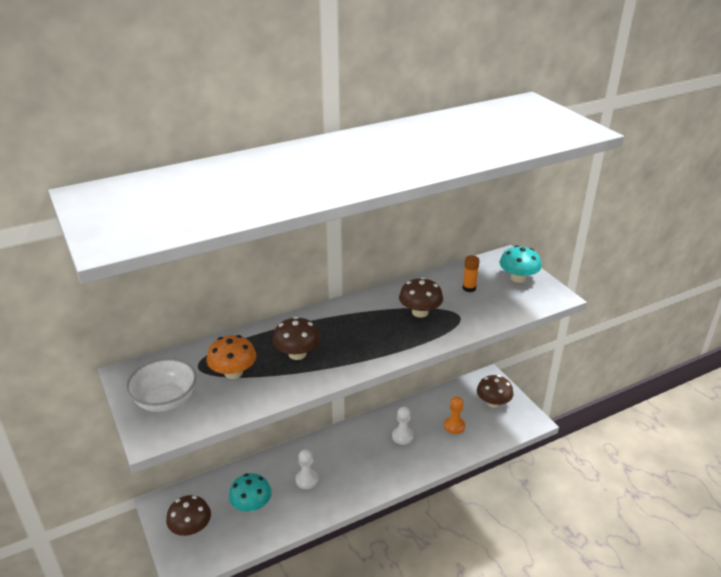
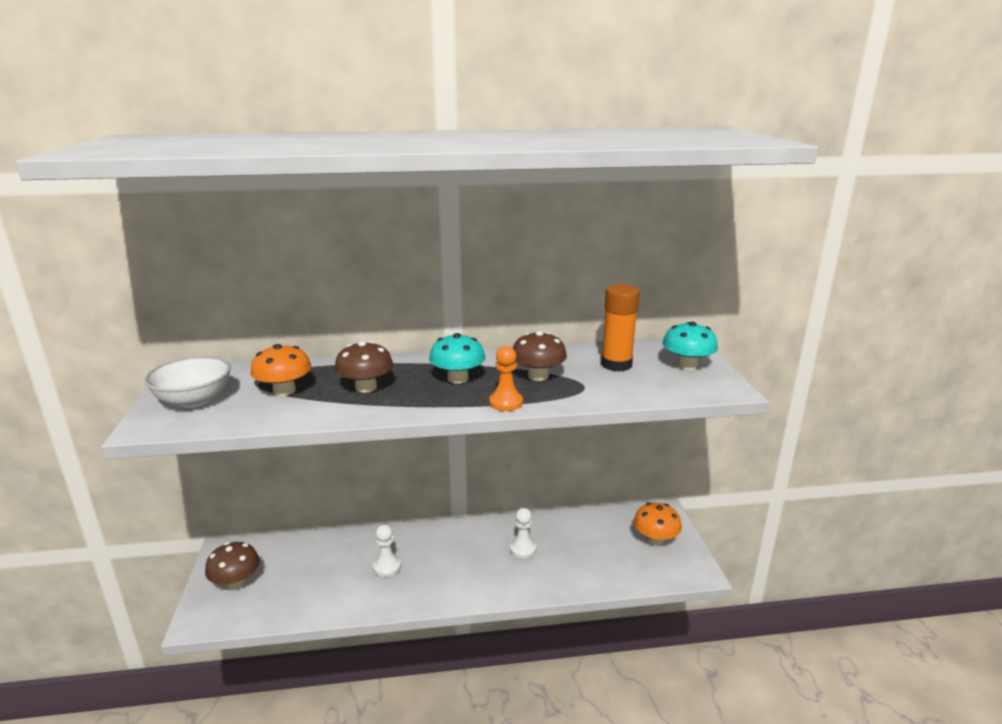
camera: 20 degrees right, 10 degrees down
(251, 505) = (312, 576): turquoise mushroom -> turquoise mushroom (457, 378)
(454, 426) = (592, 553): orange pawn -> orange pawn (506, 402)
(469, 288) = (616, 364): orange glue stick -> orange glue stick, size x1.78
(493, 402) = (655, 539): brown mushroom -> orange mushroom

